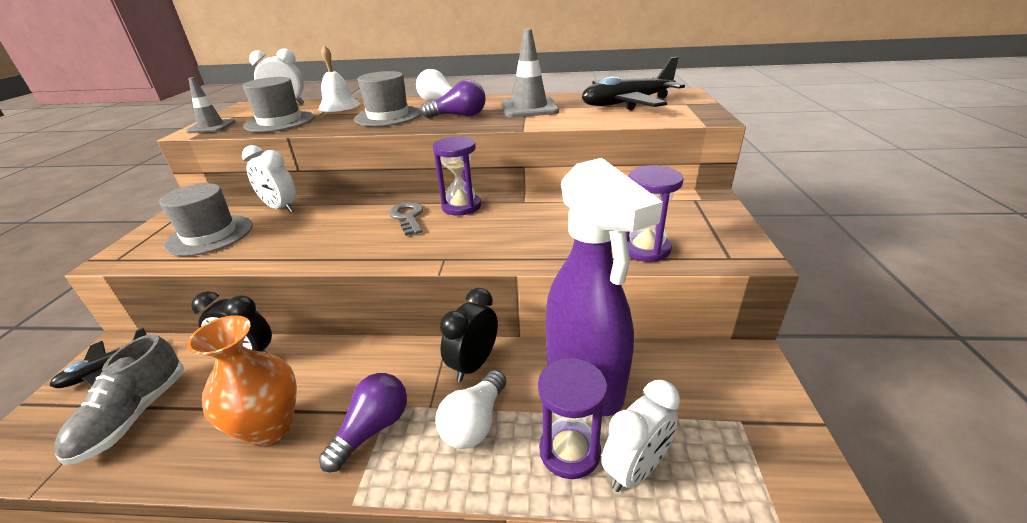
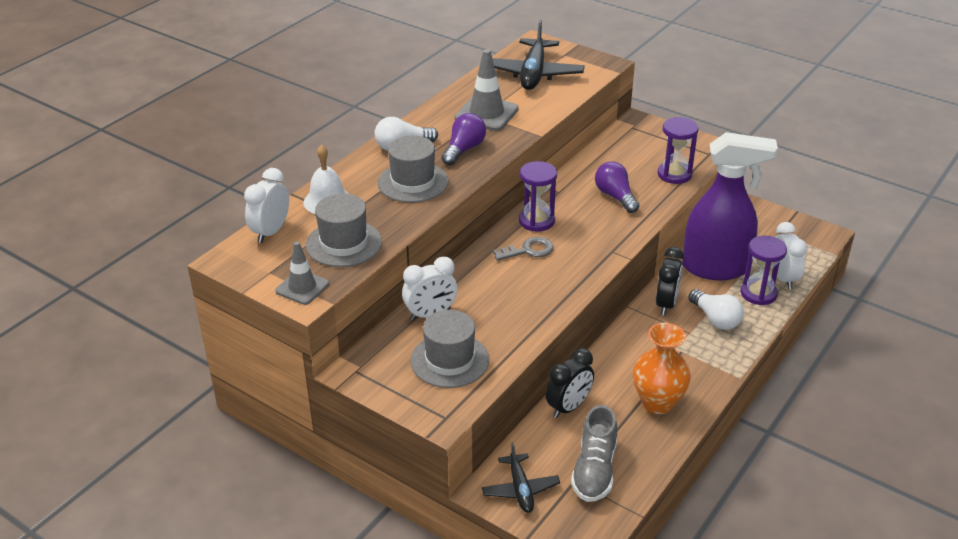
camera: 60 degrees left, 5 degrees up
(133, 415) = (594, 470): grey shoe -> grey shoe turned 60 degrees clockwise
(373, 429) = (691, 359): purple light bulb -> purple light bulb (615, 196)
(408, 217) = (528, 250): grey key -> grey key turned 150 degrees clockwise
(473, 364) = (666, 304): black clock -> black clock turned 135 degrees counterclockwise

